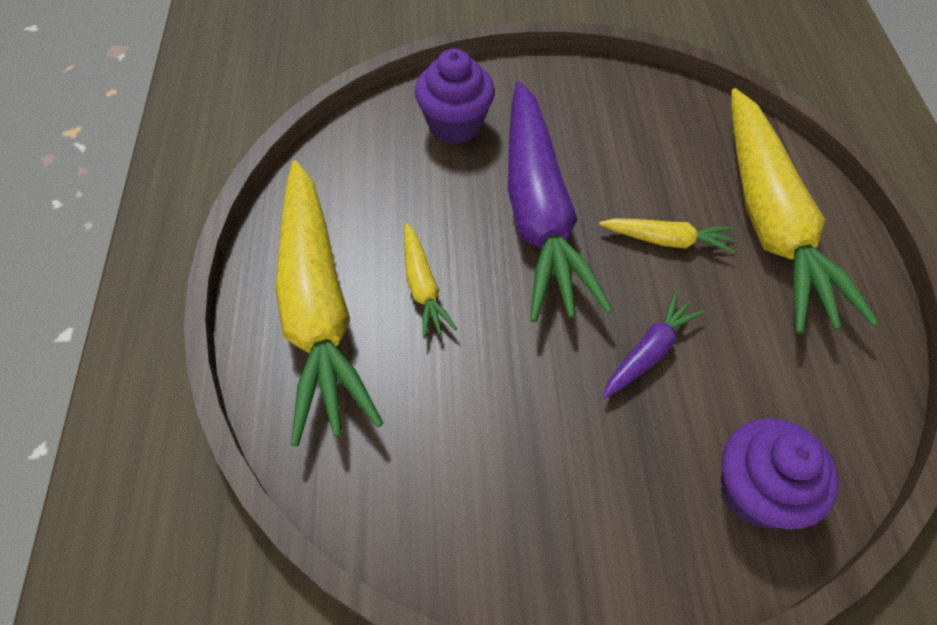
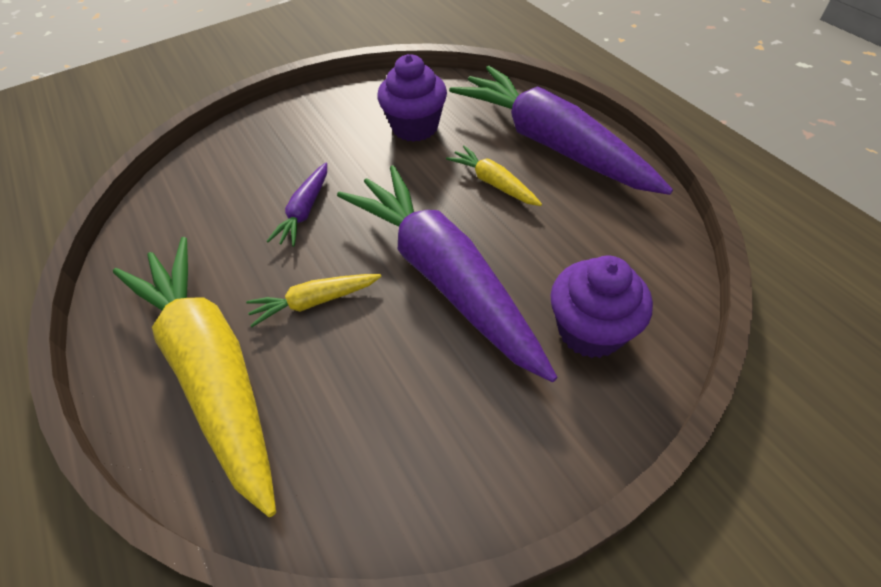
camera: 155 degrees right, 5 degrees down
(318, 307) = (551, 144): yellow carrot -> purple carrot
(757, 491) = (216, 168): purple cupcake -> purple cupcake (415, 127)

